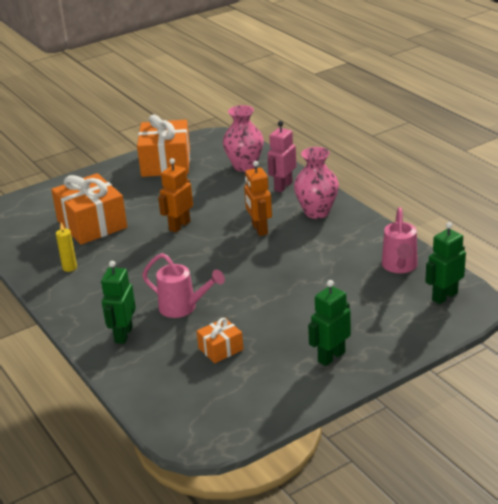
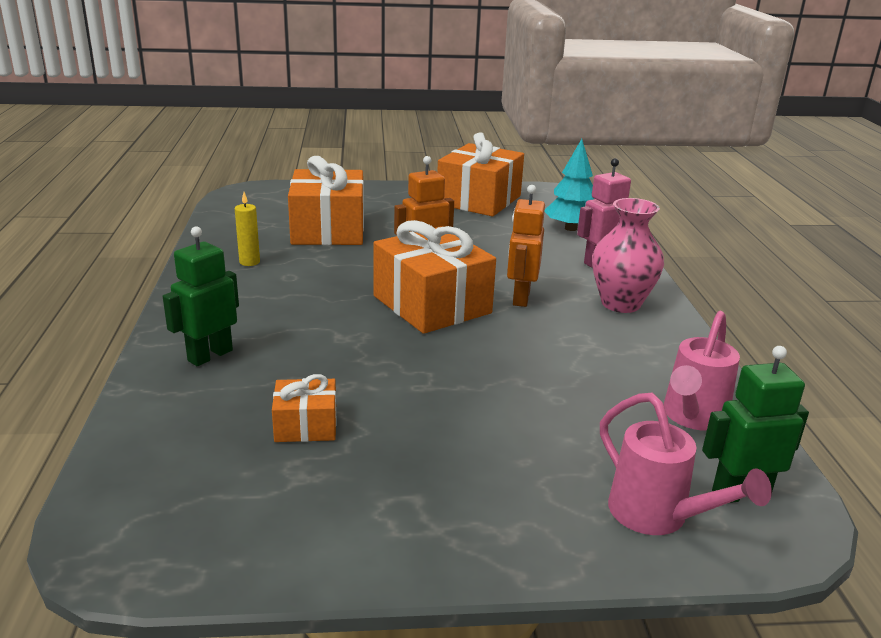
camera: 25 degrees right, 5 degrees down
(183, 308) = (320, 352): pink watering can -> pink watering can (657, 516)
(213, 253) = (432, 304): none -> orange gift
(244, 166) = (570, 228): pink vase -> turquoise tree
(331, 357) = (455, 511): green robot -> none

